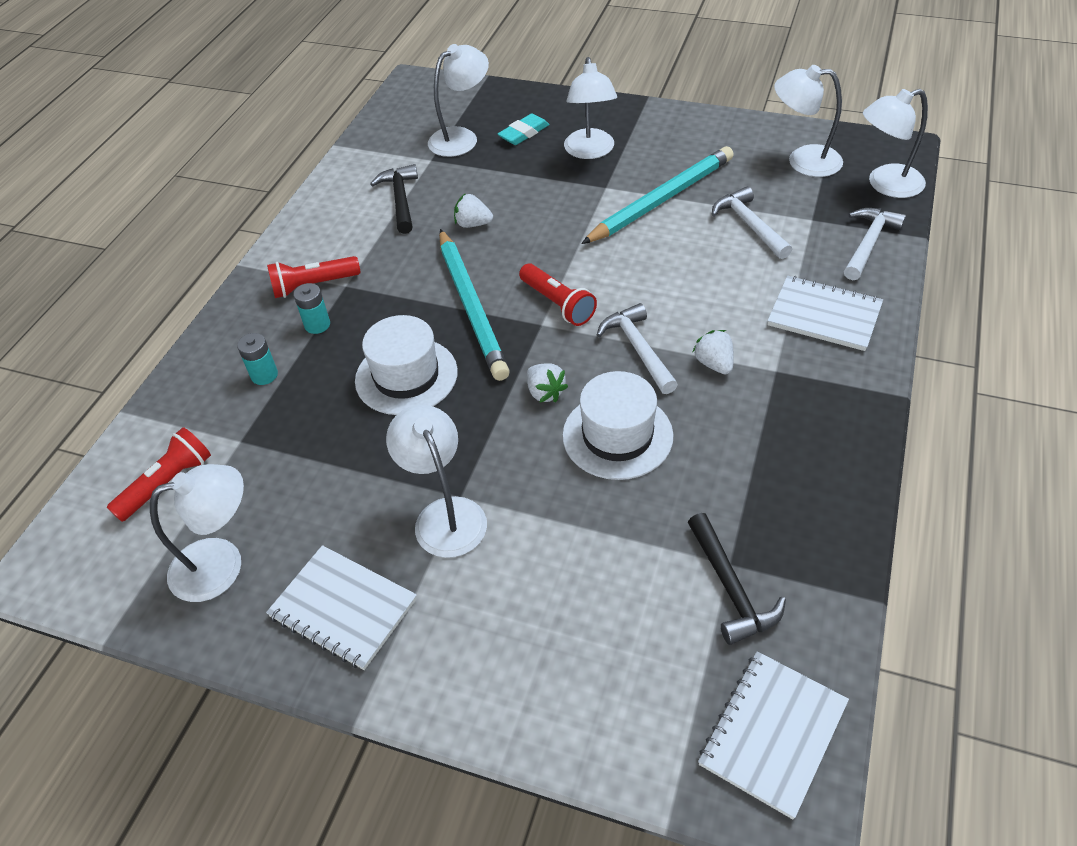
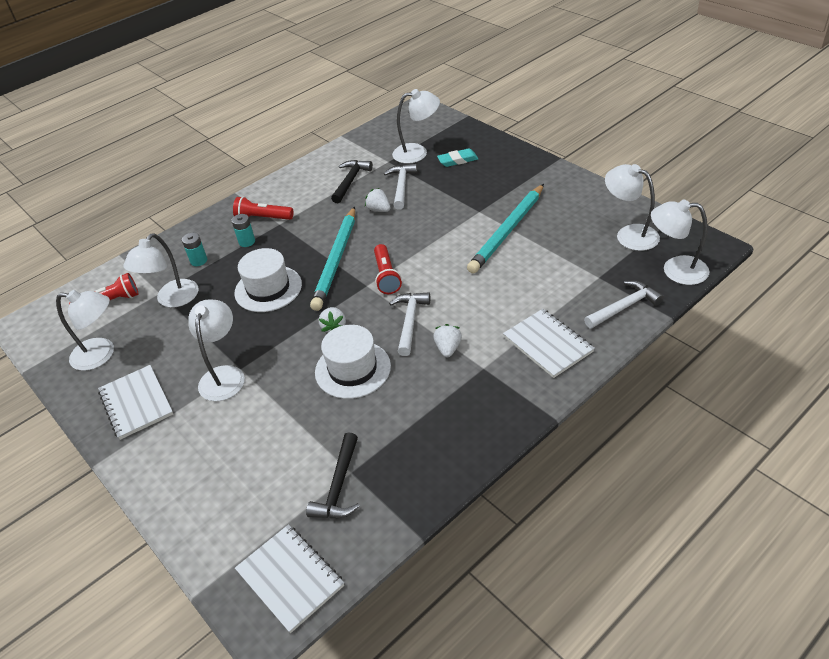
camera: 30 degrees right, 5 degrees down
(590, 151) = (489, 184): white lamp -> white lamp (172, 300)
(661, 200) = (507, 231): turquoise pencil -> turquoise pencil turned 135 degrees clockwise
(749, 225) = (551, 267): white hammer -> white hammer (401, 186)
(773, 734) = (290, 578): white notebook -> white notebook turned 75 degrees clockwise

